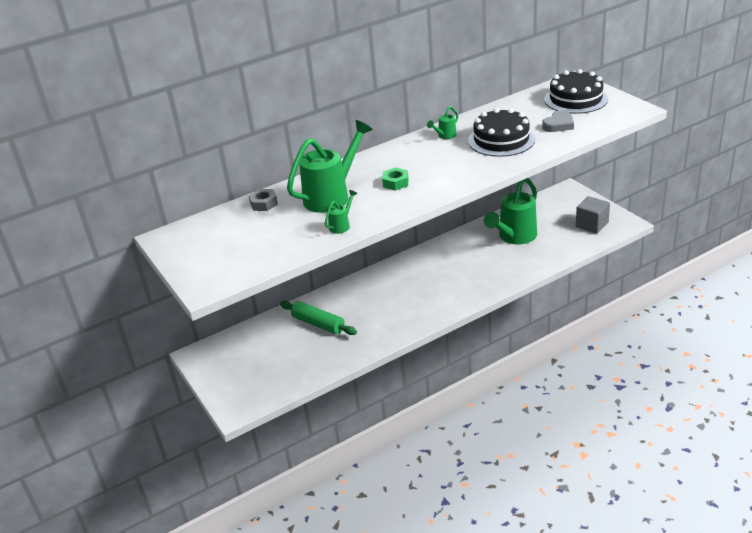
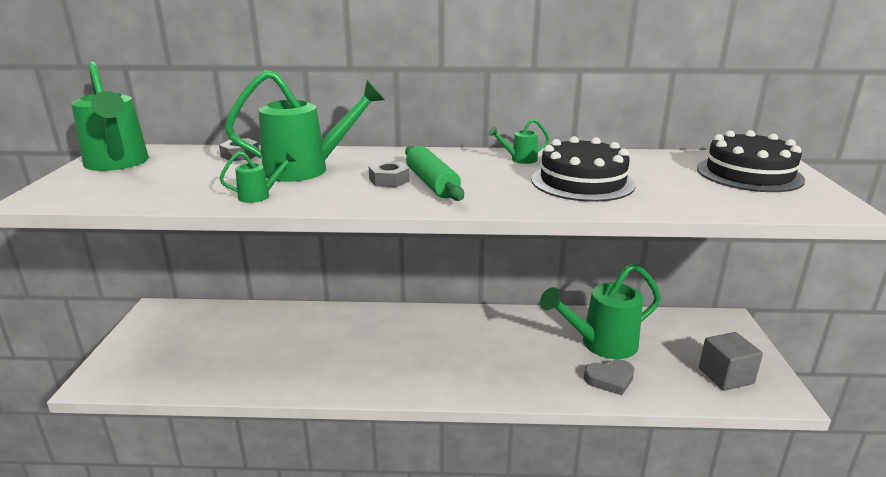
camera: 30 degrees right, 10 degrees down
(194, 246) = (118, 164): none -> green watering can
(318, 324) = (284, 335): green rolling pin -> green rolling pin (432, 183)
(395, 183) = (389, 180): green nut -> grey nut
(558, 124) = (687, 190): grey heart -> grey heart (610, 379)

